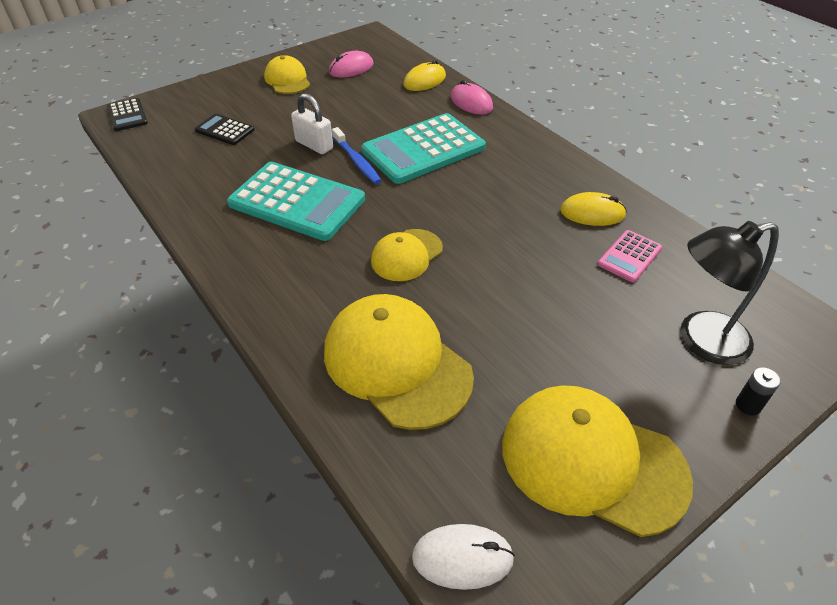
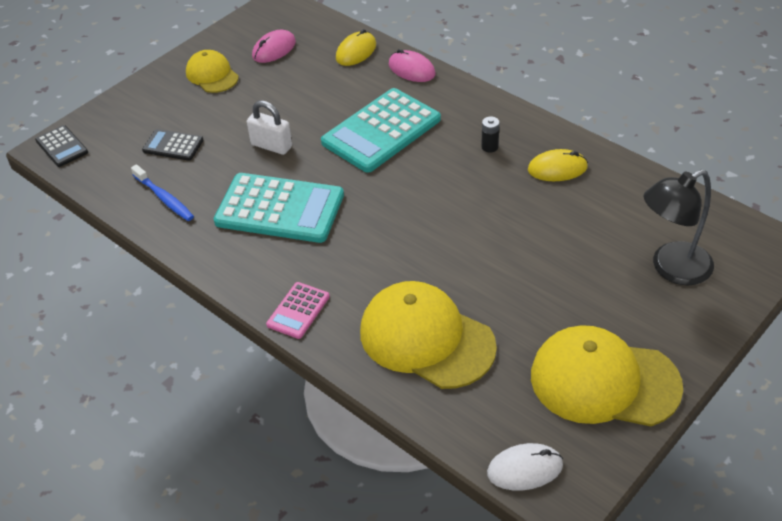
camera: 10 degrees left, 0 degrees up
(357, 161) = (321, 156): blue toothbrush -> blue toothbrush (164, 198)
(406, 255) = (402, 241): yellow cap -> none
(629, 256) = (599, 205): pink calculator -> pink calculator (298, 311)
(748, 405) = (715, 313): black battery -> black battery (489, 147)

